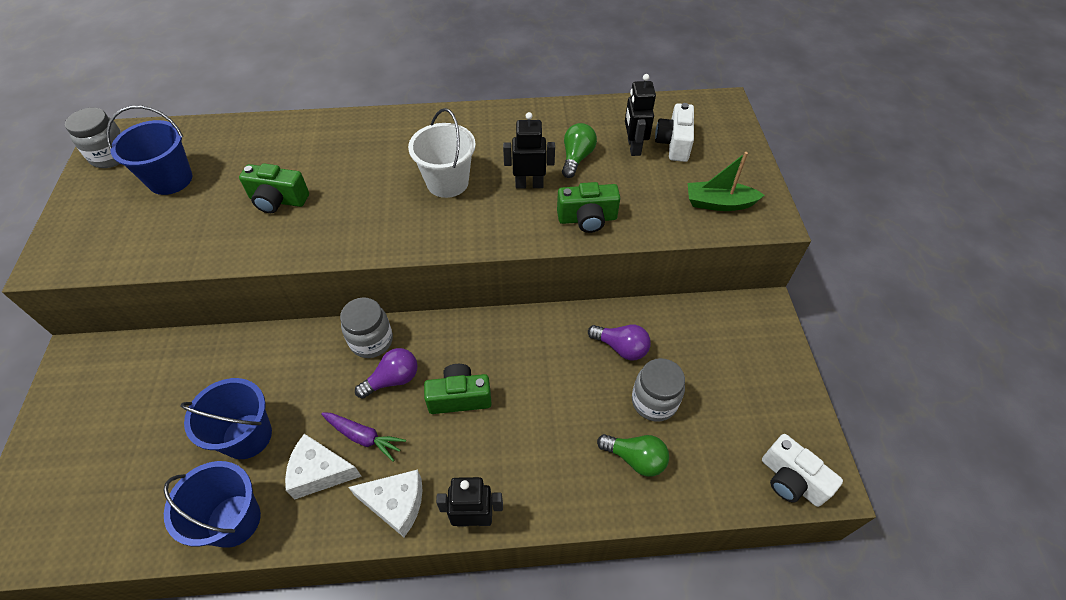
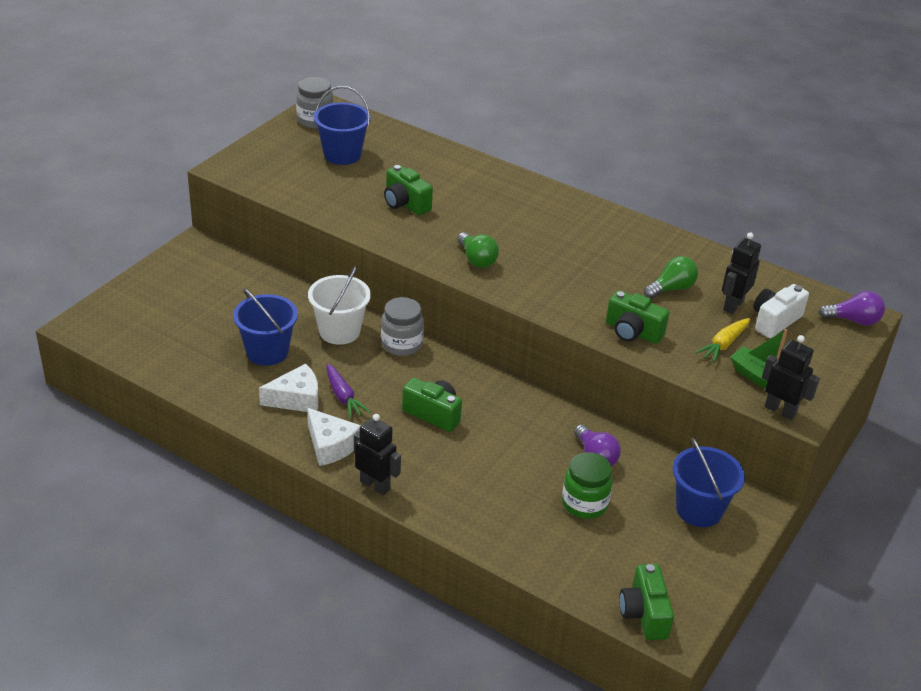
camera: 35 degrees right, 15 degrees down
(234, 520) = (221, 392): blue bucket -> blue bucket (699, 509)
(320, 472) = (296, 399): white cheese -> white cheese turned 120 degrees clockwise
(393, 379) = (395, 376): purple light bulb -> purple light bulb (853, 320)
(447, 182) = (544, 253): white bucket -> white bucket (339, 331)
(529, 184) = (609, 286): black robot -> black robot (780, 410)
(635, 458) = (530, 526): green light bulb -> green light bulb (476, 259)
(654, 401) = (584, 503): grey jar -> green jar
(662, 188) = (723, 345): none -> yellow carrot
(791, 480) = (644, 614): white camera -> green camera

